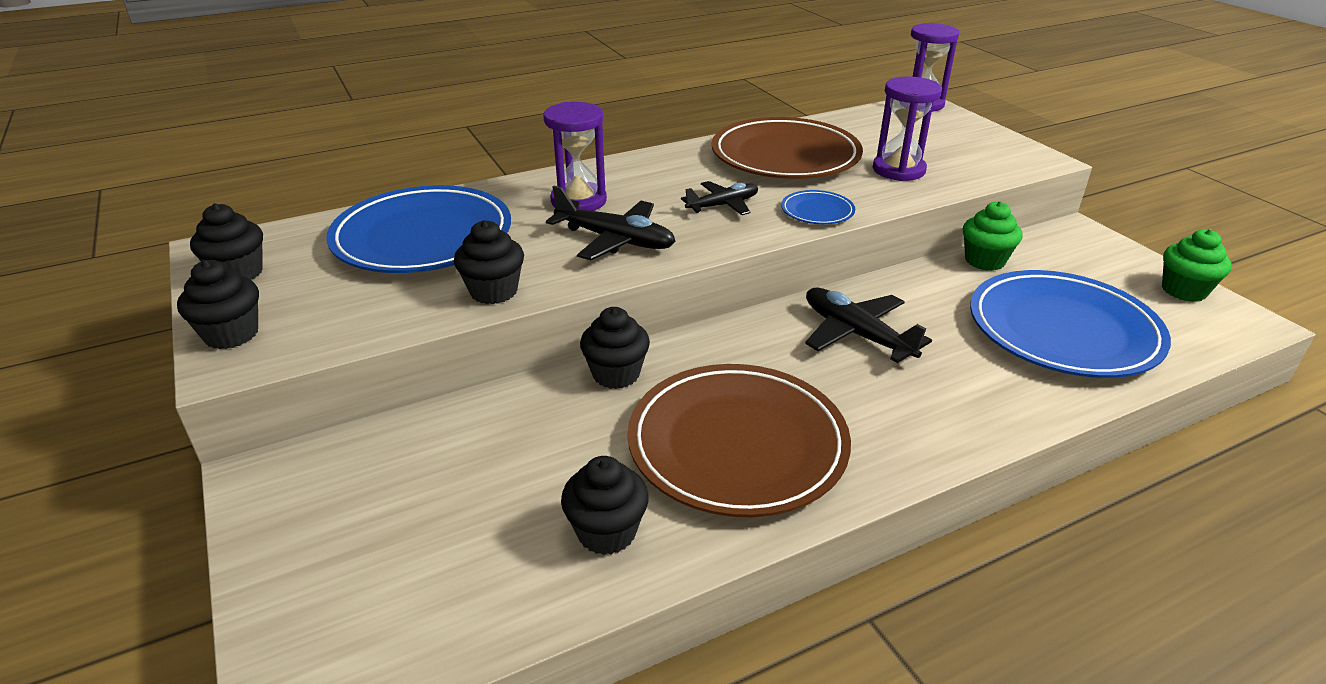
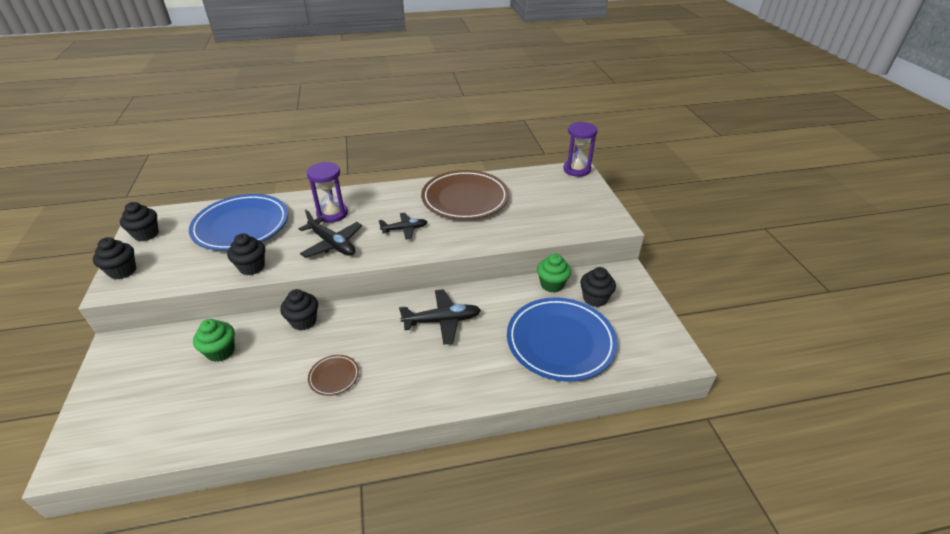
camera: 15 degrees right, 5 degrees up
(606, 532) = (242, 411): black cupcake -> black cupcake (595, 298)
(737, 445) = (334, 376): brown plate -> brown plate, size x0.43
(817, 211) = (452, 242): blue plate -> none
(856, 334) = (442, 321): black plane -> black plane turned 105 degrees clockwise
(898, 170) = (522, 219): purple hourglass -> none
(1184, 290) = (657, 328): green cupcake -> green cupcake (221, 351)

